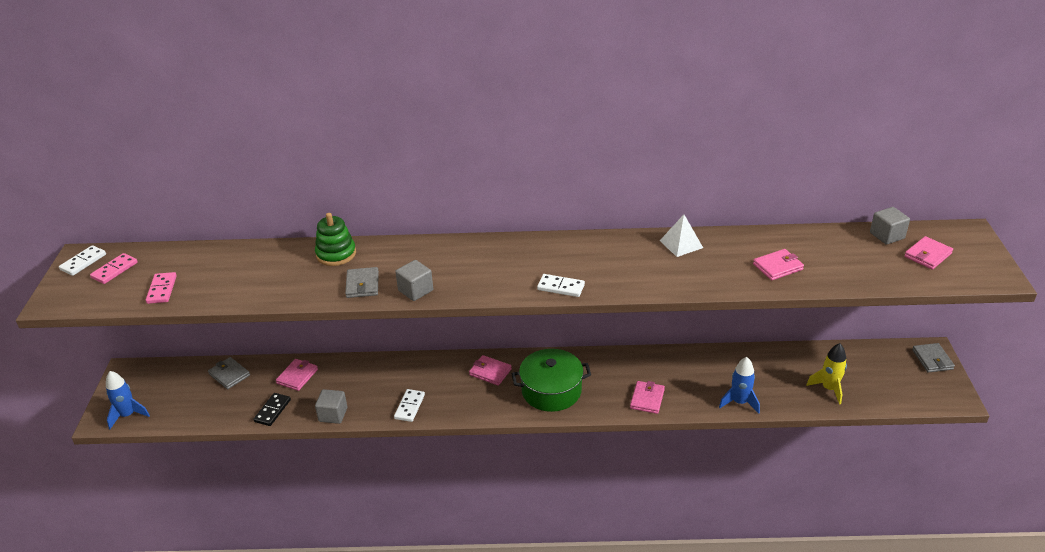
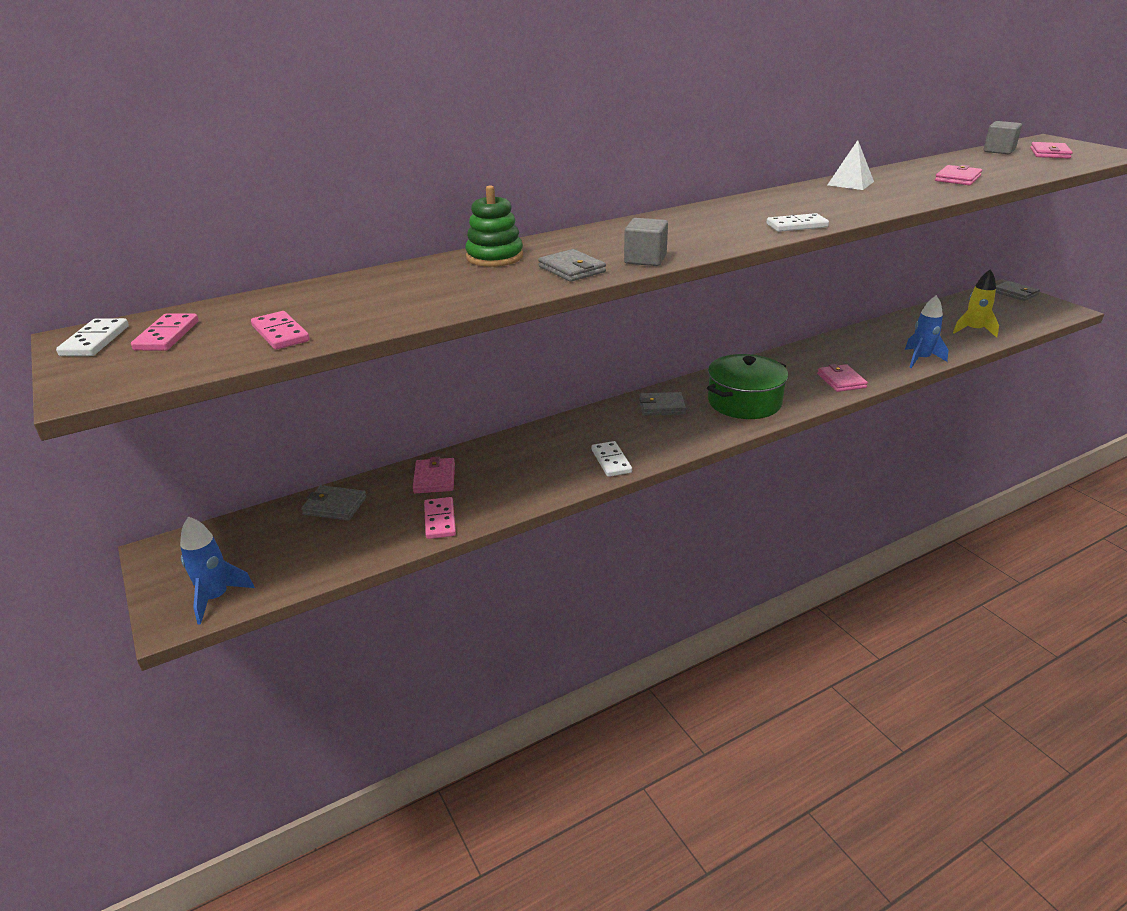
camera: 30 degrees left, 5 degrees down
(272, 411) = (439, 520): black domino -> pink domino
(333, 414) = (526, 497): grey cube -> none
(490, 372) = (662, 407): pink wallet -> grey wallet

